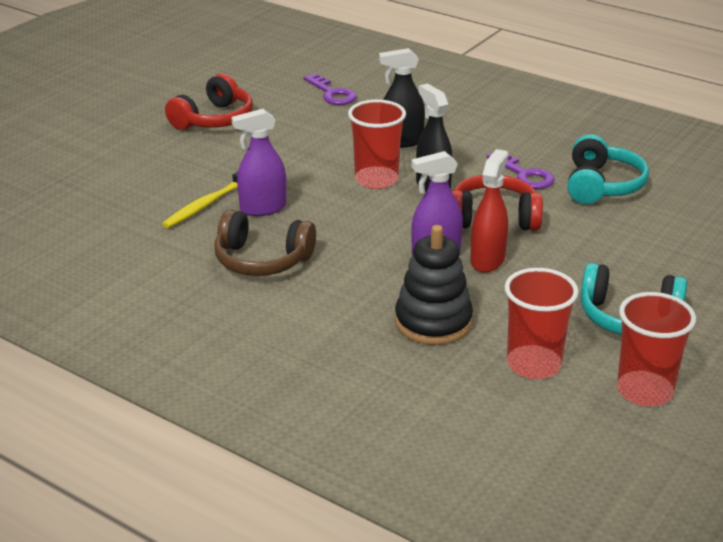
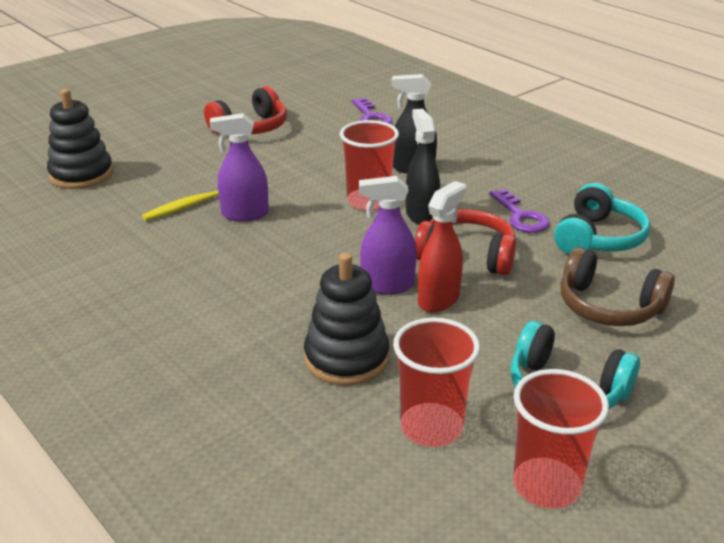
camera: 15 degrees right, 0 degrees up
(67, 191) = (81, 174): none -> black stacking toy
(262, 260) = (213, 265): brown headphones -> brown headphones (608, 306)

